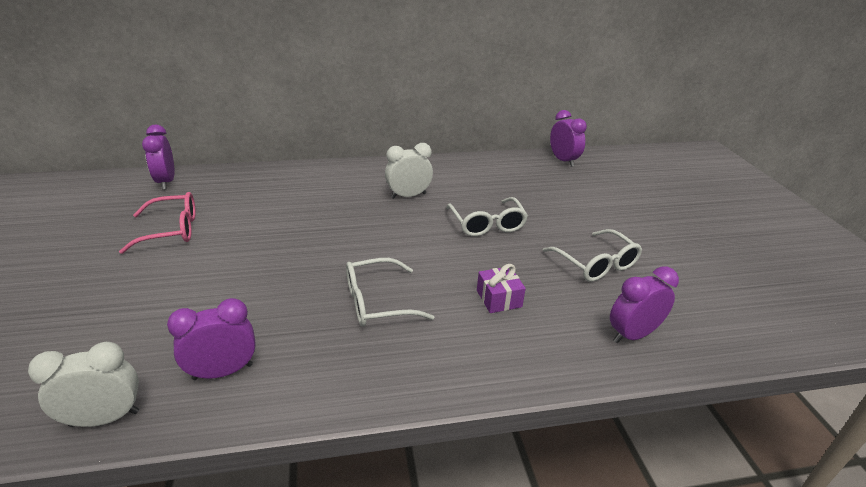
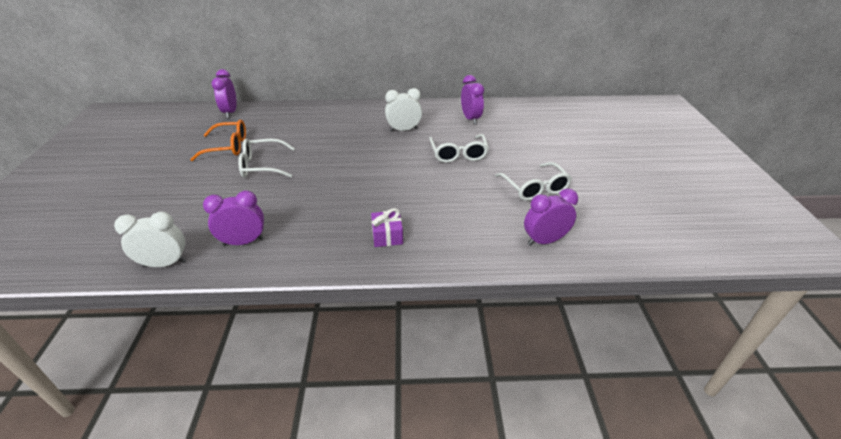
camera: 10 degrees right, 5 degrees up
(171, 230) = (227, 147): pink glasses -> orange glasses
(378, 302) = (360, 204): white glasses -> white glasses (263, 166)
(499, 299) = (450, 208): purple gift -> purple gift (387, 236)
(563, 160) = (537, 107): purple clock -> purple clock (470, 119)

